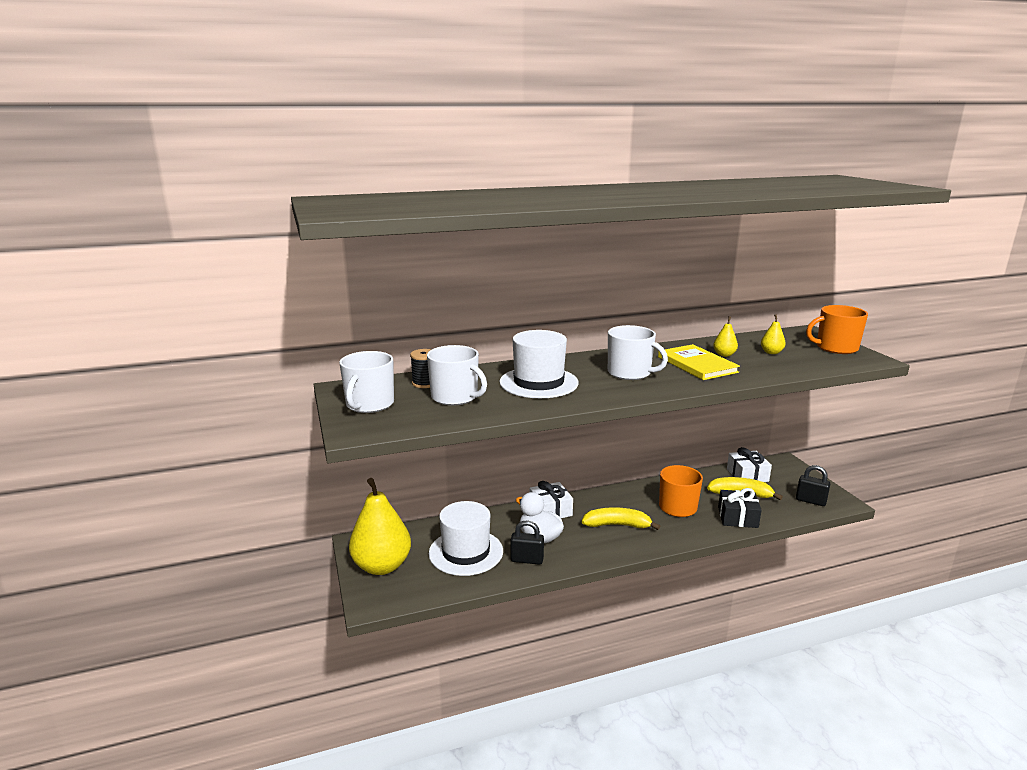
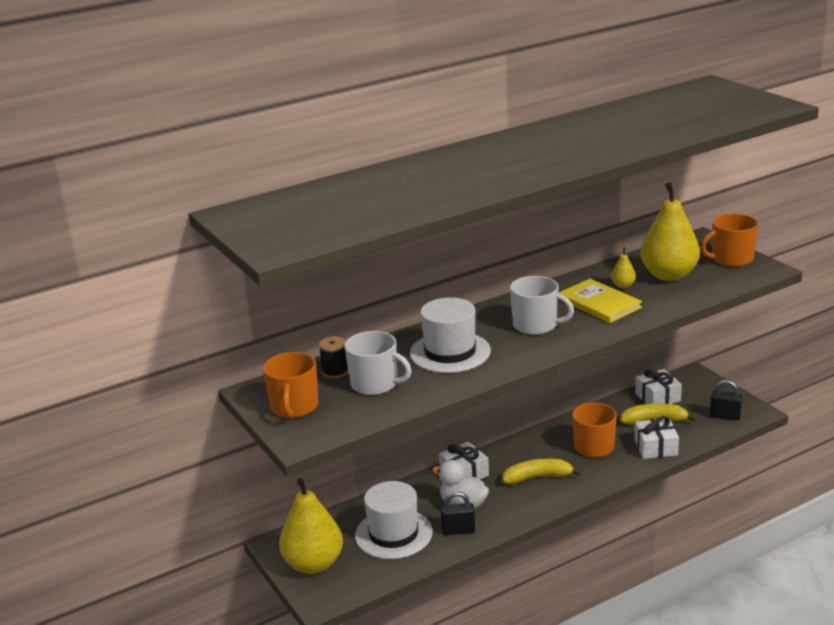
camera: 10 degrees left, 5 degrees up
(369, 404) = (294, 407): white mug -> orange mug
(737, 517) = (656, 447): black gift -> white gift
(771, 352) = (669, 275): yellow pear -> yellow pear, size x2.39

